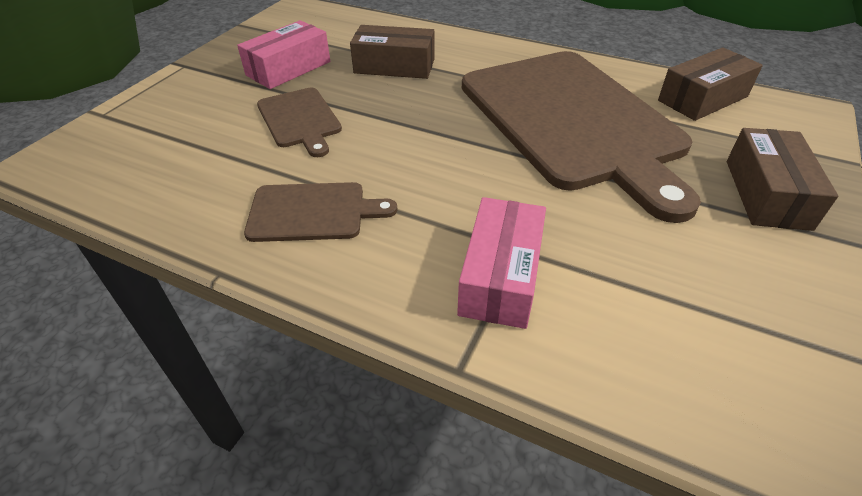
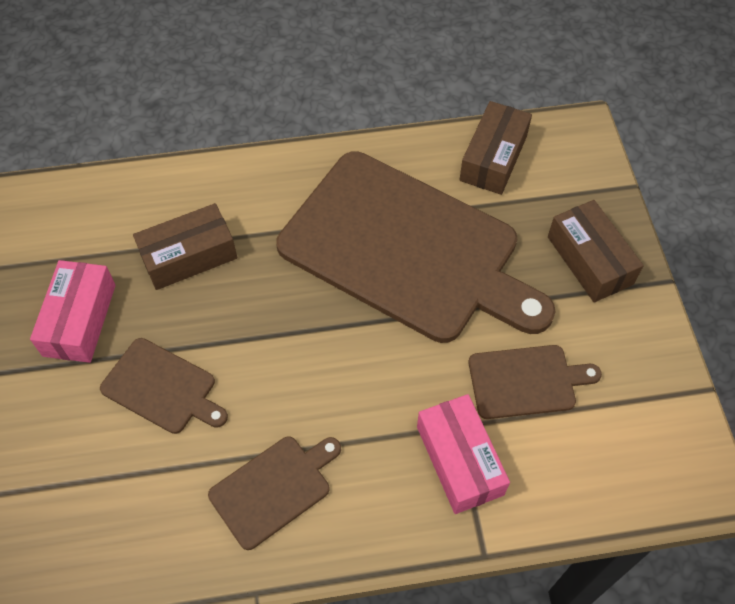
camera: 35 degrees left, 15 degrees up
(625, 251) = (526, 381): none -> brown cutting board

